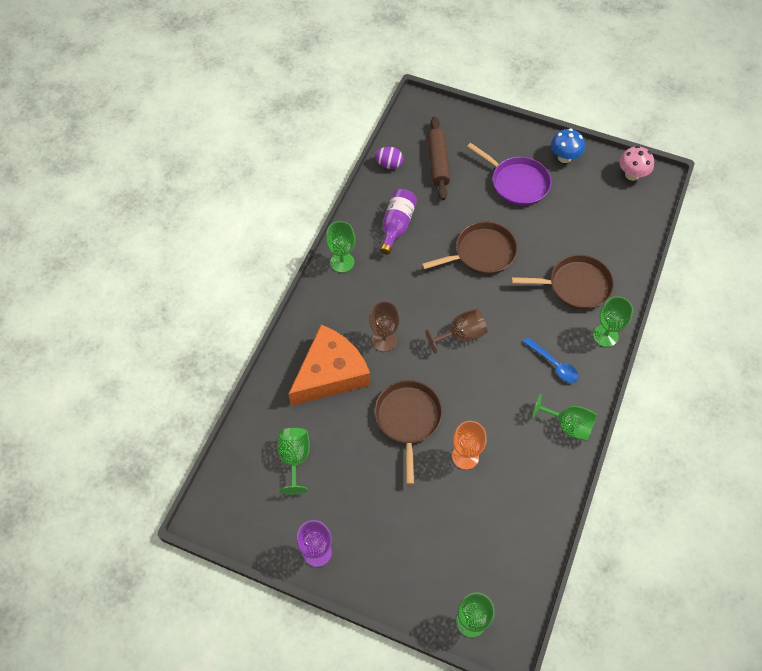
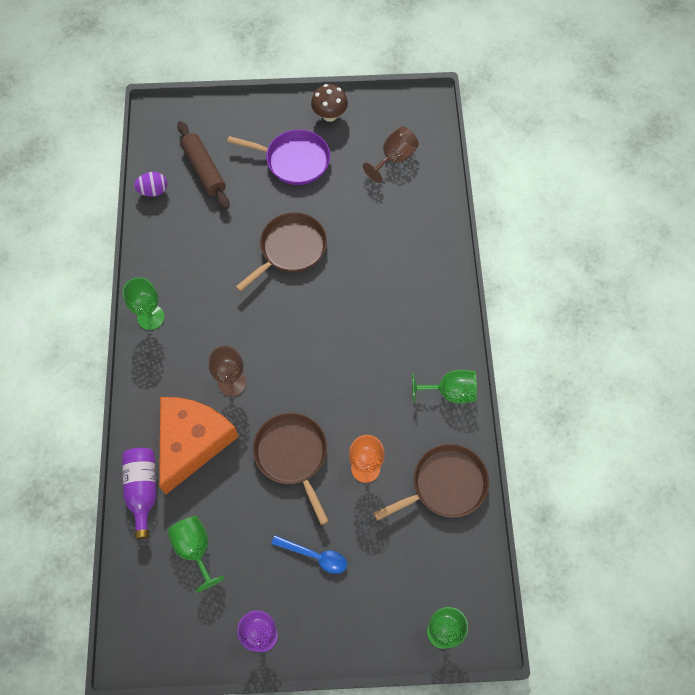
camera: 25 degrees left, 5 degrees up
(396, 226) = (191, 254): purple bottle -> purple bottle (143, 490)
(461, 335) = (307, 344): brown goblet -> brown goblet (394, 158)
(554, 364) = (410, 336): blue spoon -> blue spoon (315, 556)
(564, 157) = (329, 115): blue mushroom -> brown mushroom
(576, 285) = (397, 246): brown pan -> brown pan (445, 485)
(605, 335) = (447, 286): green goblet -> none
(632, 175) = (403, 108): pink mushroom -> none

